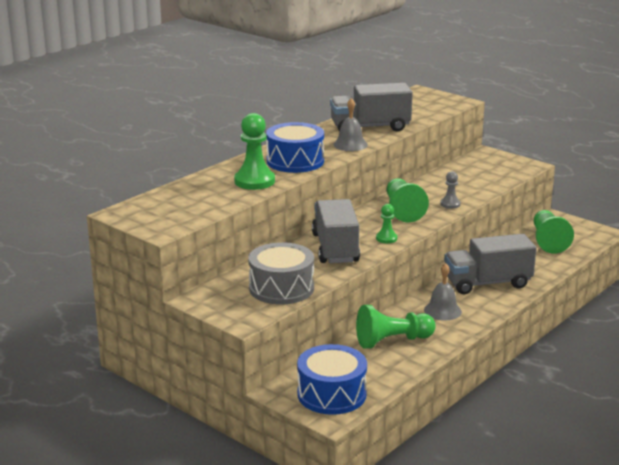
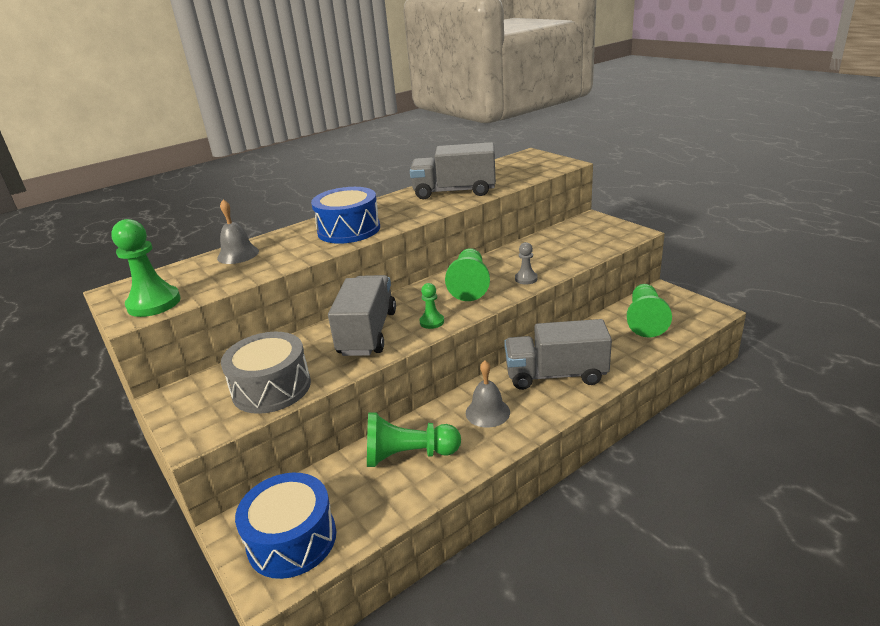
camera: 15 degrees right, 5 degrees up
(254, 181) = (287, 253): green pawn -> green pawn (154, 303)
(350, 144) = (420, 211): grey bell -> grey bell (238, 254)

